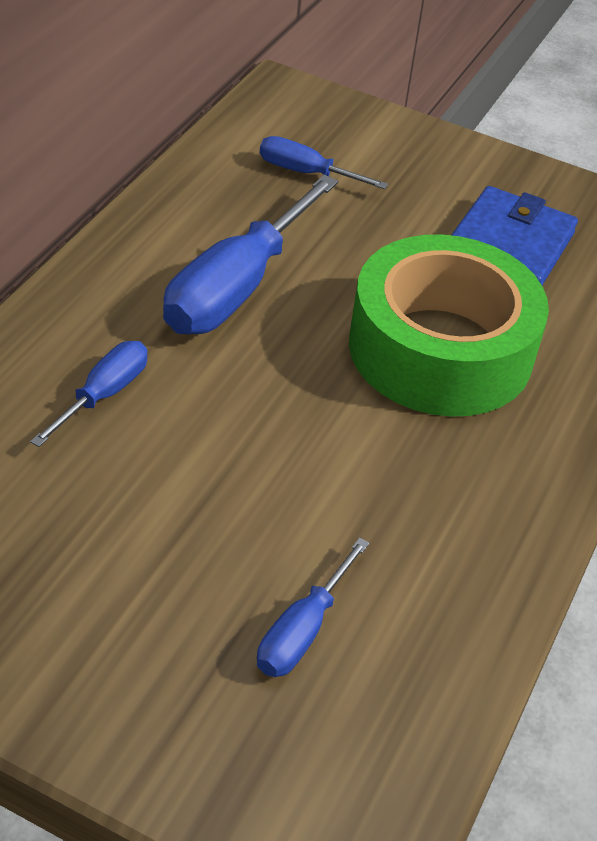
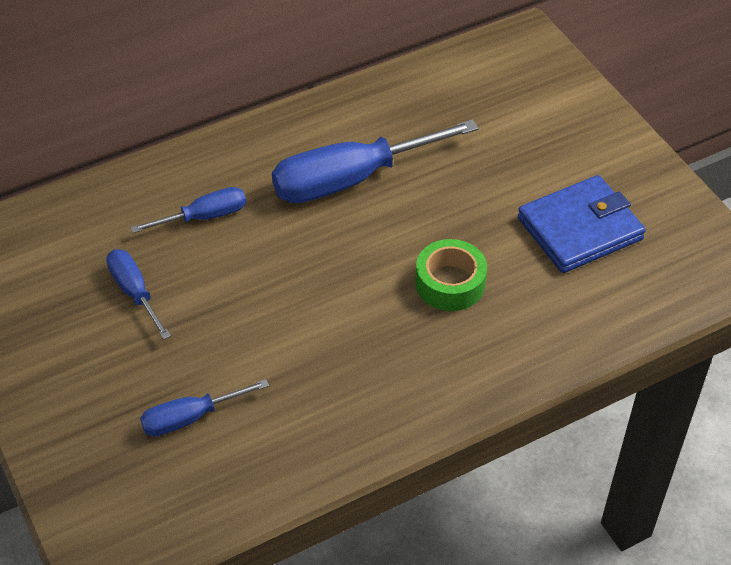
camera: 40 degrees right, 5 degrees up
(306, 173) = (479, 112): blue screwdriver -> blue screwdriver (135, 292)
(440, 349) = (450, 283): green tape -> green tape, size x0.48

